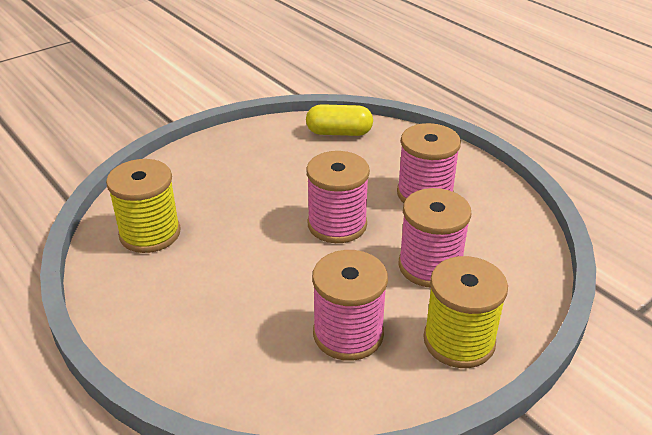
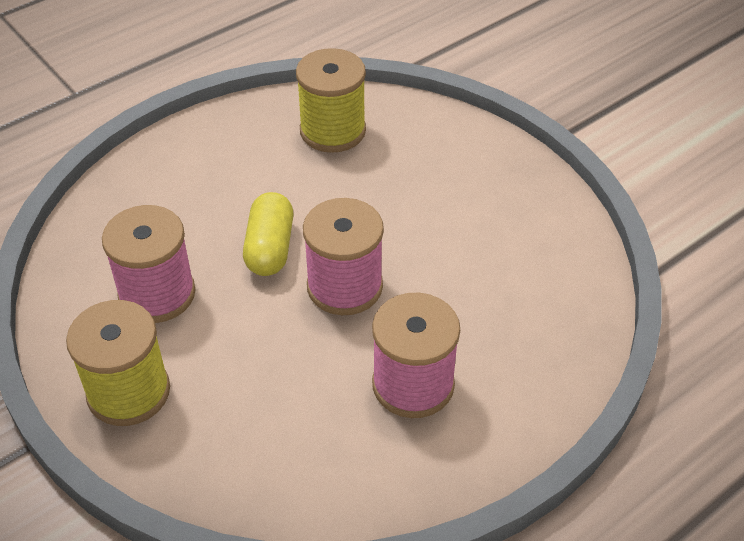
camera: 90 degrees right, 10 degrees up
(339, 133) = (565, 291): yellow capsule -> yellow capsule (270, 248)
(430, 266) = (258, 376): pink spool -> none

